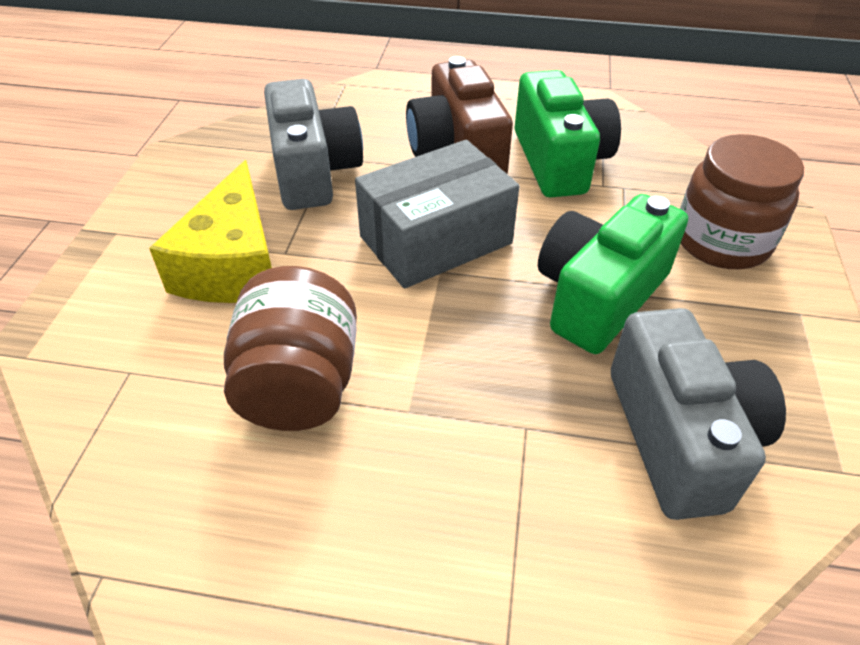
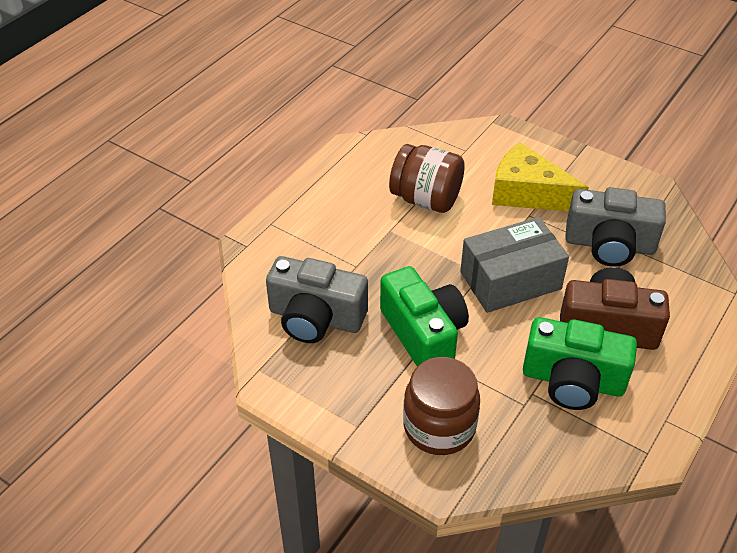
camera: 115 degrees right, 0 degrees up
(436, 240) = (510, 280): grey box -> grey box turned 75 degrees clockwise

